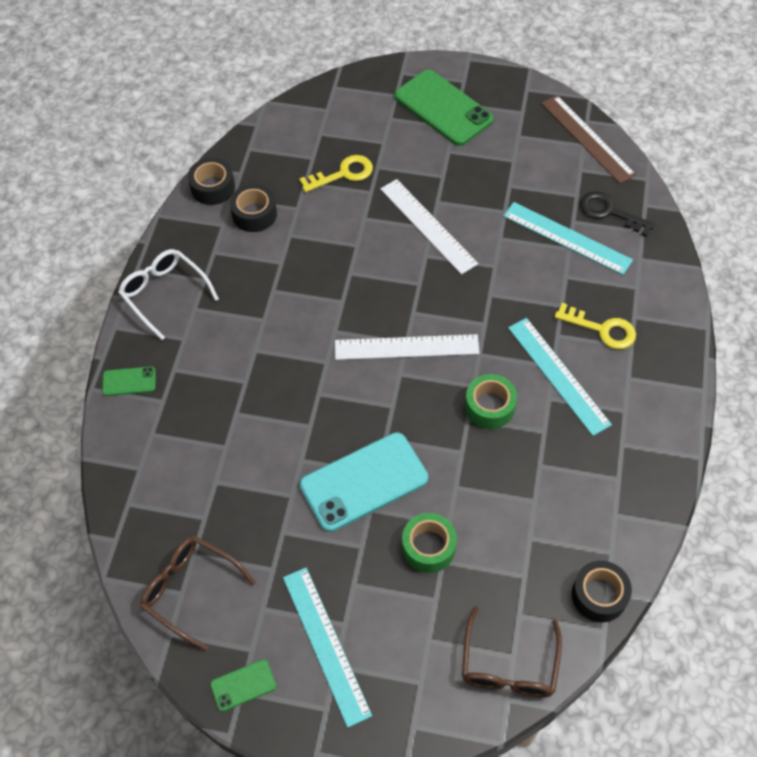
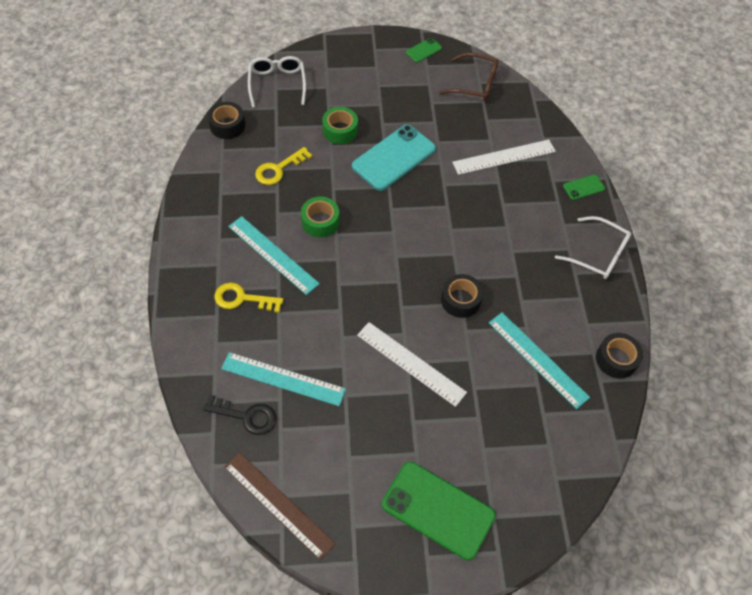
camera: 160 degrees right, 0 degrees up
(254, 214) = (566, 341): black tape -> black tape (460, 300)
(326, 644) = (385, 74): turquoise ruler -> turquoise ruler (537, 359)
(343, 174) = (507, 401): yellow key -> yellow key (278, 169)
(406, 347) = (394, 252): white ruler -> white ruler (504, 157)
(509, 665) = (277, 84): brown glasses -> white glasses

